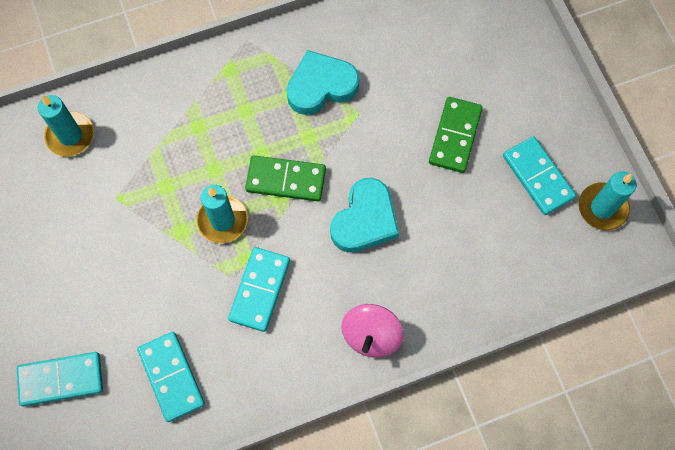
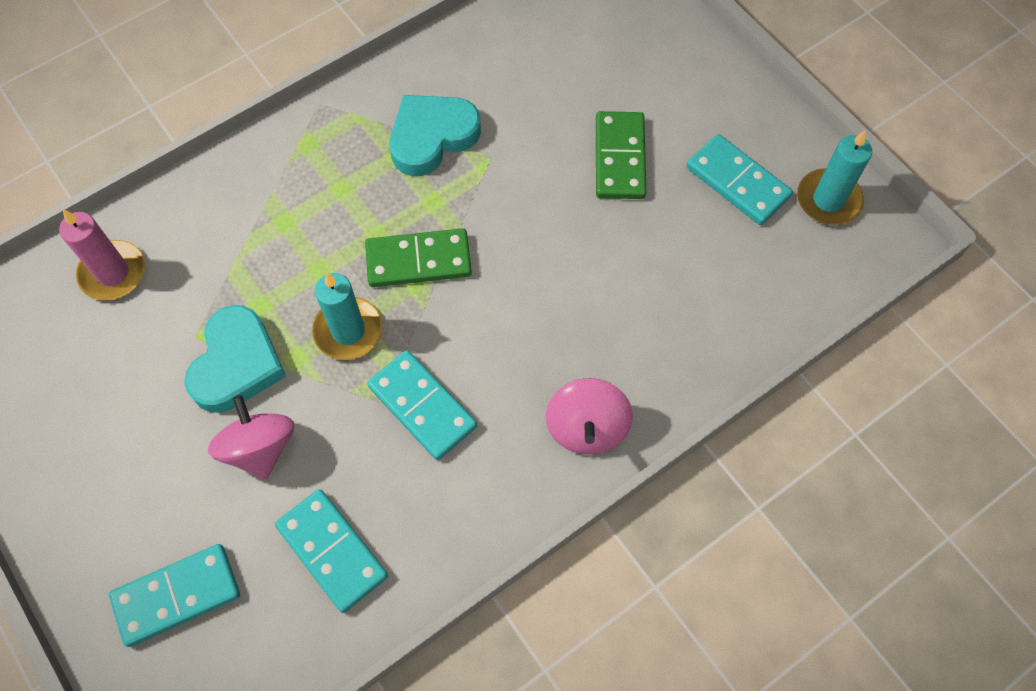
camera: 15 degrees left, 5 degrees down
(70, 135) = (113, 273): turquoise candle -> pink candle
(140, 290) = (259, 448): none -> pink spinning top
(259, 290) = (422, 406): turquoise domino -> turquoise domino turned 45 degrees counterclockwise
(365, 220) = (536, 285): turquoise heart -> turquoise heart (237, 364)

